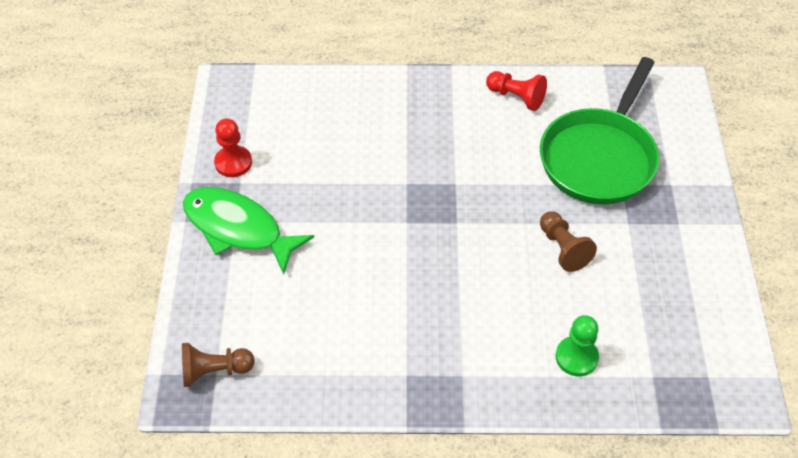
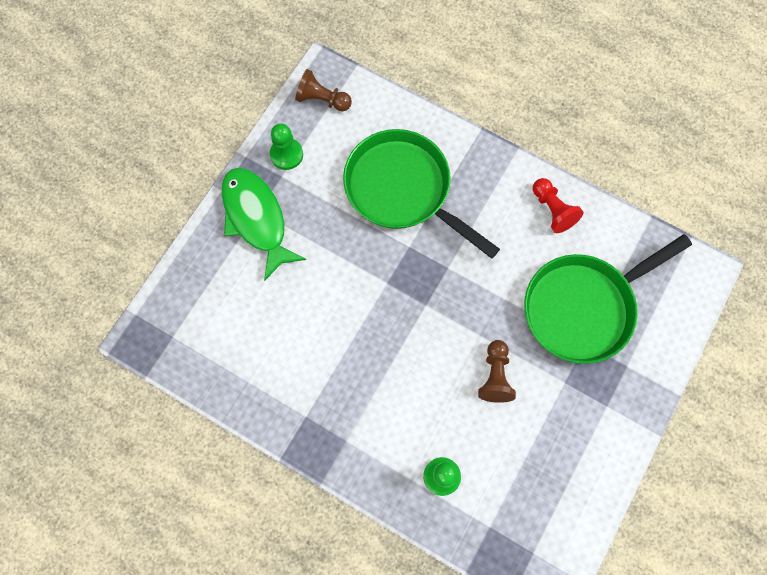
camera: 30 degrees right, 20 degrees up
(214, 371) = (173, 334): brown pawn -> brown pawn (322, 99)
(233, 162) = (286, 154): red pawn -> green pawn
(369, 141) = (403, 190): none -> green pan

